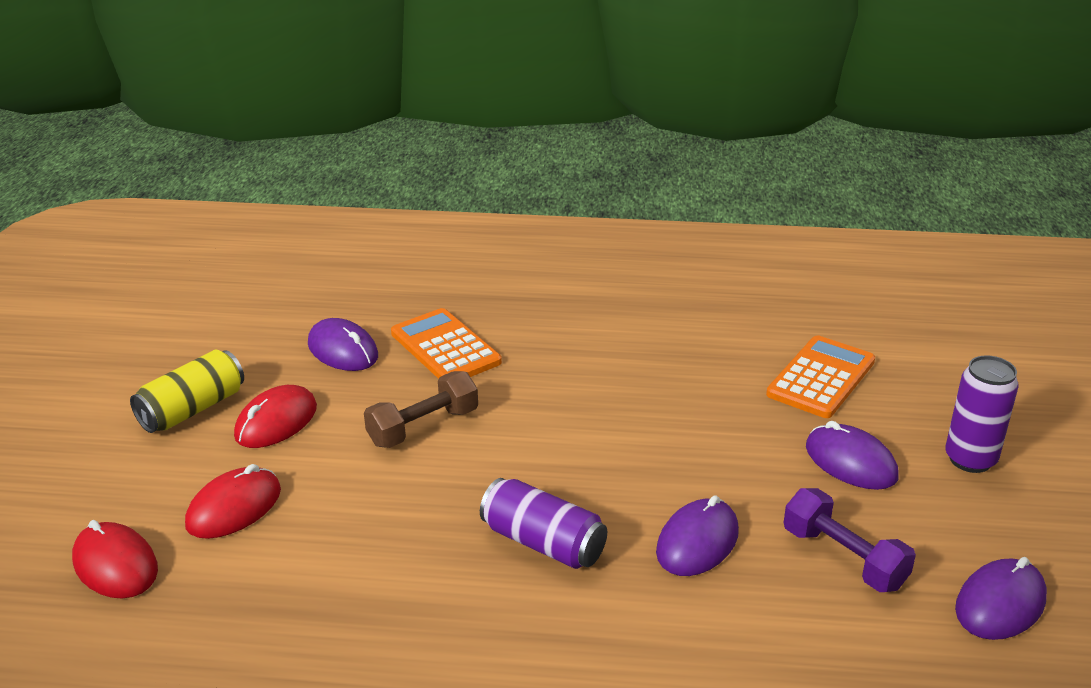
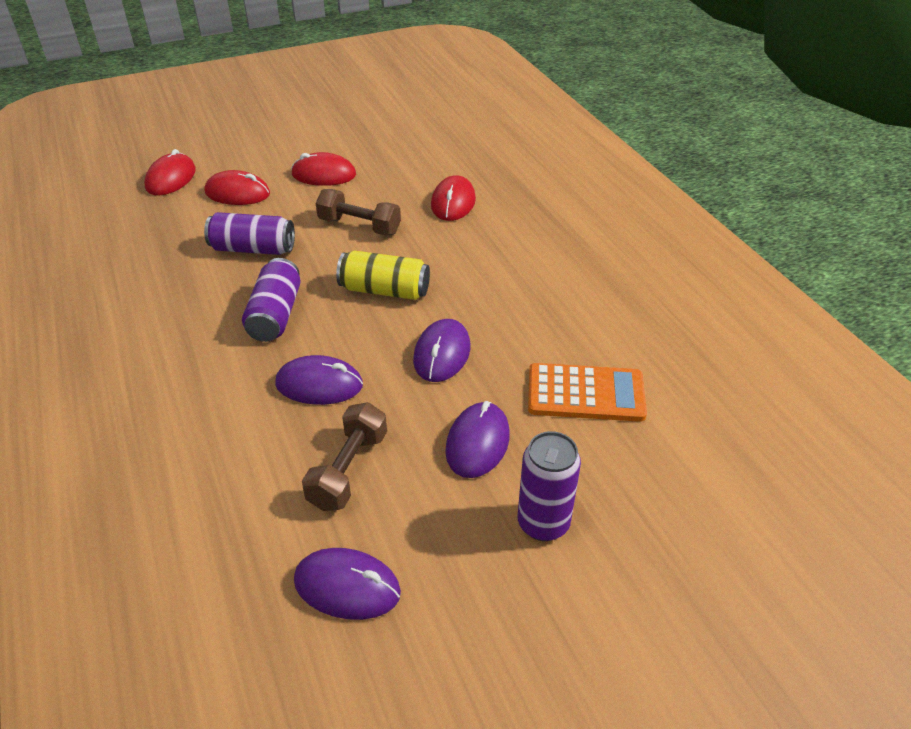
camera: 60 degrees right, 10 degrees up
(193, 409) = (314, 145): yellow can -> yellow can (384, 290)
(343, 350) = (414, 168): purple mouse -> purple mouse (442, 354)
(385, 527) = (253, 249): none -> purple can
(445, 348) = (453, 202): orange calculator -> red mouse
(844, 558) = (348, 470): purple dumbbell -> brown dumbbell

